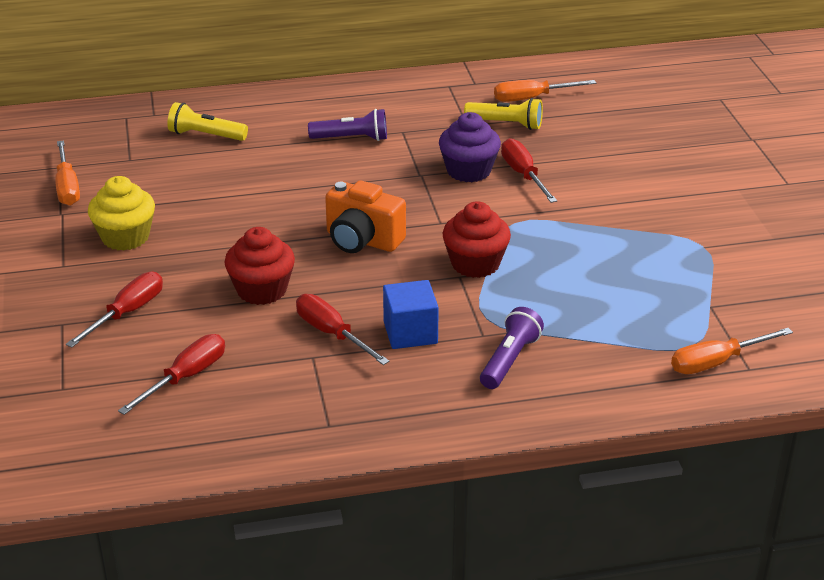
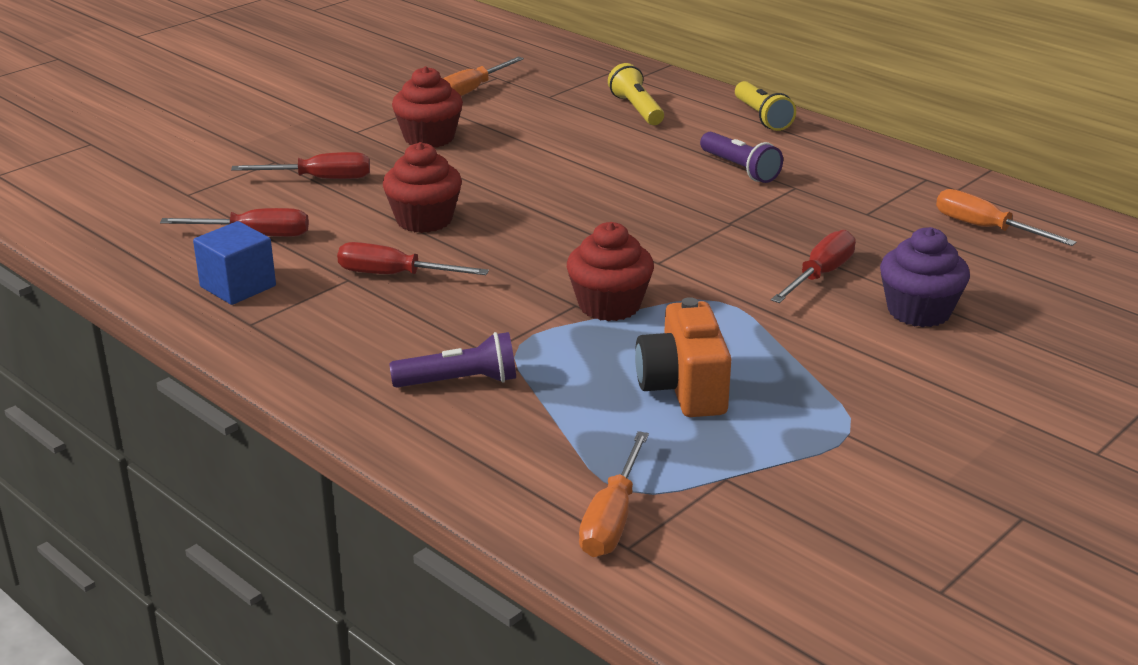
camera: 55 degrees right, 5 degrees down
(125, 237) = (429, 138): yellow cupcake -> red cupcake
(332, 334) = (395, 275): red screwdriver -> red screwdriver turned 90 degrees counterclockwise
(362, 240) = (569, 235): orange camera -> orange camera (683, 388)
(410, 333) = (443, 312): blue cube -> blue cube (238, 286)
(468, 171) = (778, 244): purple cupcake -> purple cupcake (919, 311)
(506, 124) = (905, 232): yellow flashlight -> yellow flashlight (762, 117)
(717, 362) = (612, 518): orange screwdriver -> orange screwdriver turned 105 degrees counterclockwise

